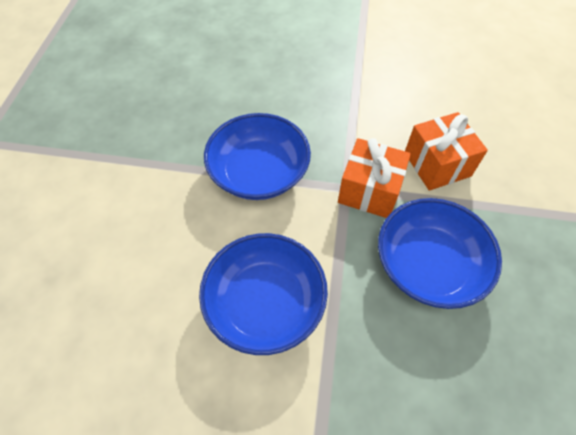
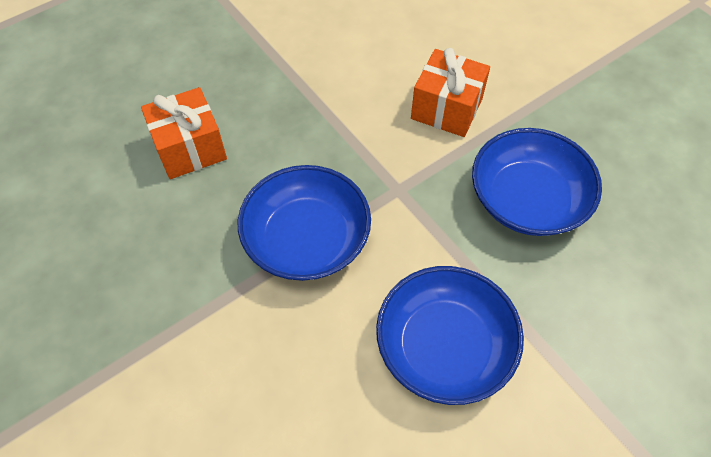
camera: 45 degrees left, 0 degrees up
(369, 191) = (419, 176): orange gift -> orange gift (190, 148)

